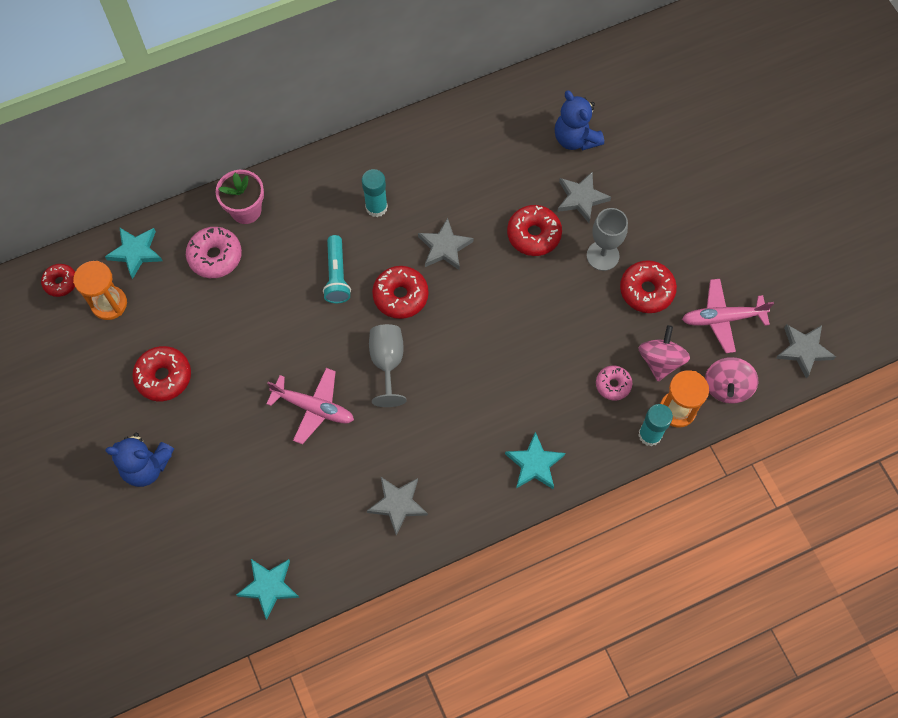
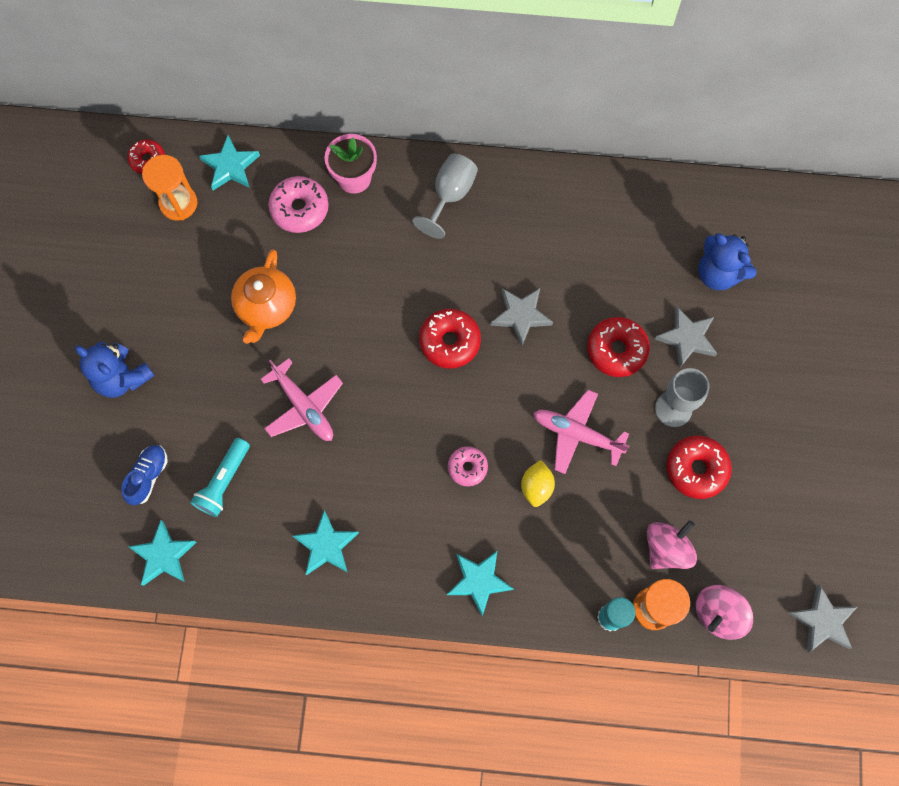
camera: 30 degrees right, 5 degrees up
(164, 377) = (186, 300): red donut -> none
(217, 532) = (148, 476): none -> blue shoe
(235, 347) = (266, 307): none -> orange teapot
(337, 275) = (401, 288): turquoise flashlight -> turquoise flashlight (224, 482)
(376, 207) = (479, 240): turquoise glue stick -> none
(387, 363) = (398, 401): grey goblet -> grey goblet (450, 195)
(398, 504) = (326, 545): grey star -> turquoise star
(535, 369) = (536, 487): none -> yellow lemon
(575, 138) = (718, 273): blue teddy bear -> blue teddy bear turned 45 degrees counterclockwise
(613, 385) = (604, 546): pink donut -> pink donut (467, 467)
(722, 318) = (757, 541): pink plane -> pink plane (577, 434)

